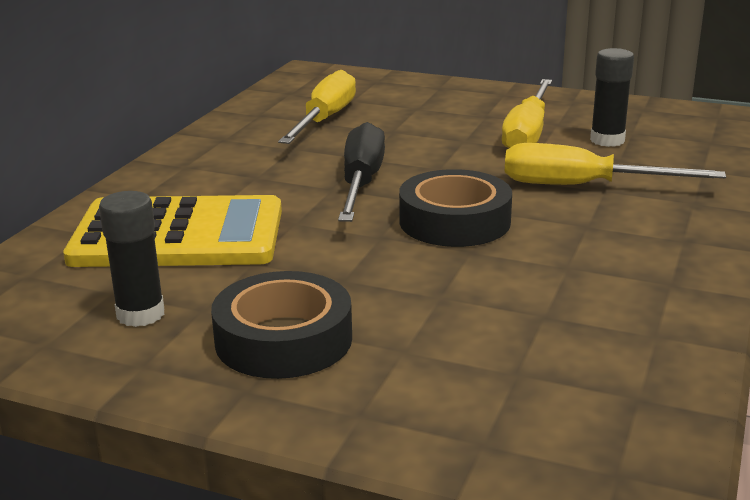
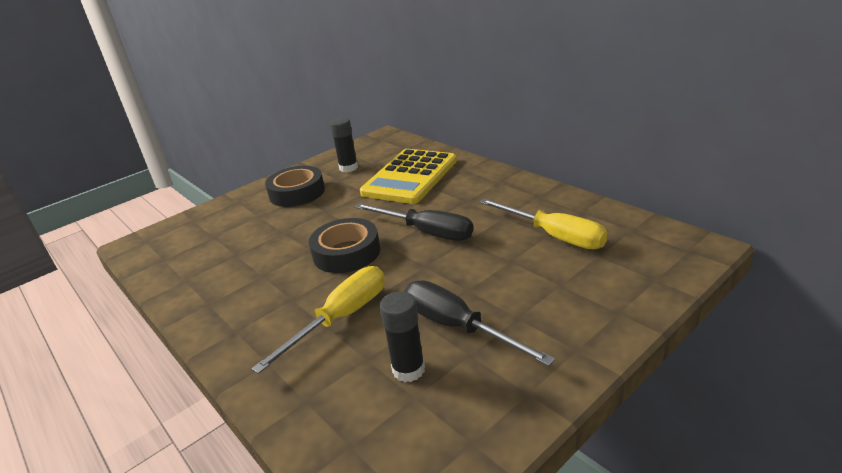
camera: 120 degrees right, 5 degrees up
(527, 134) = (457, 327): yellow screwdriver -> black screwdriver

